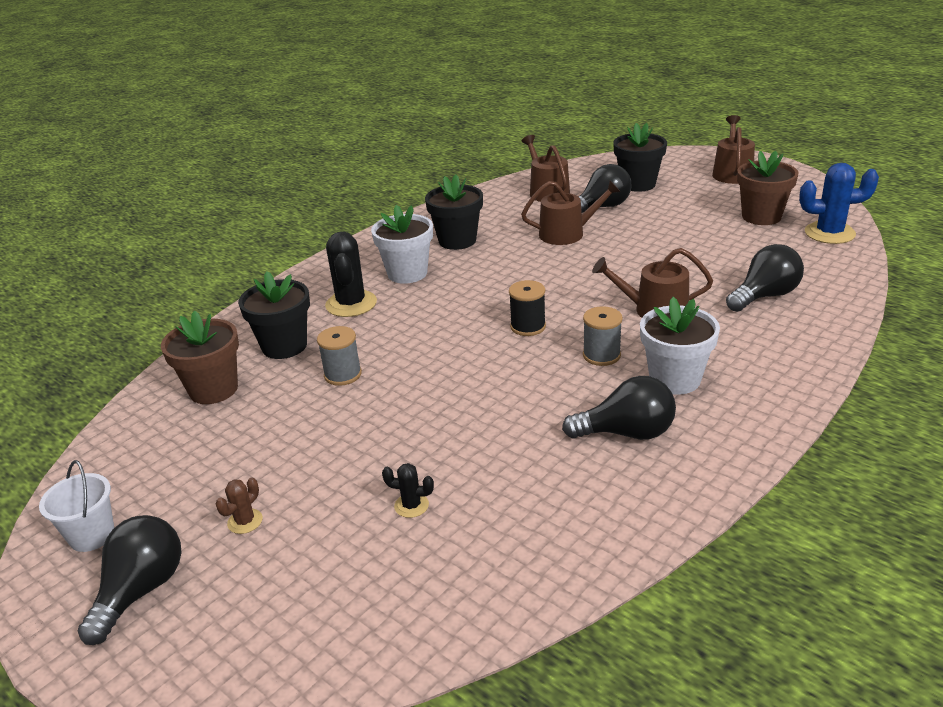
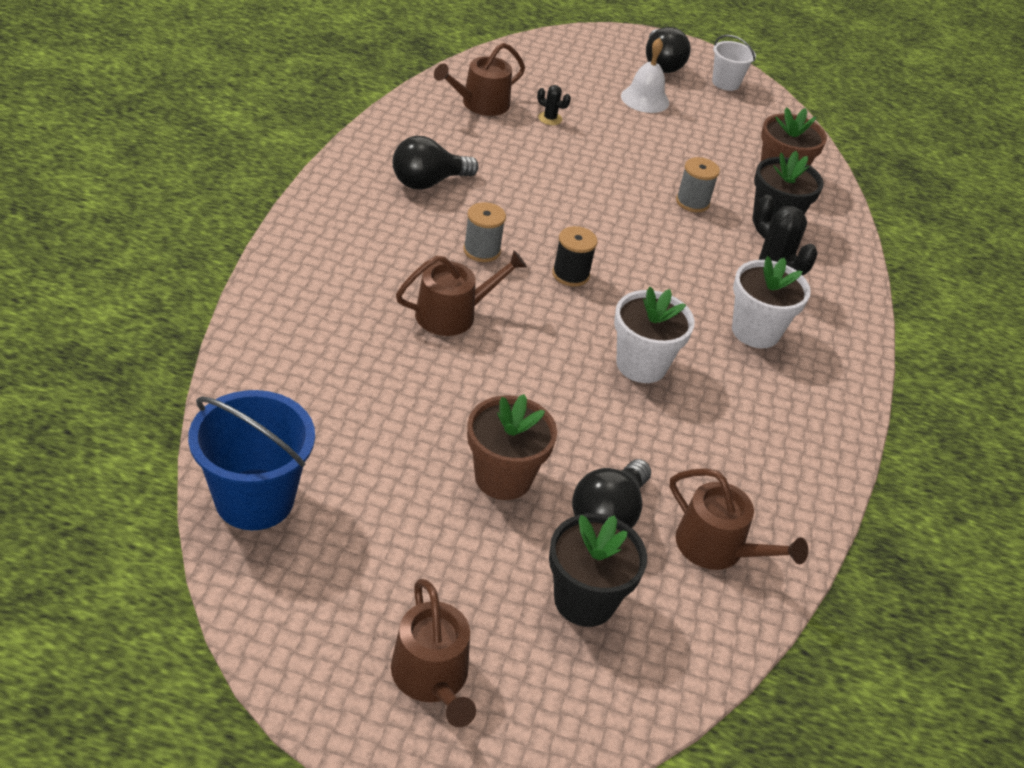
camera: 145 degrees right, 10 degrees up
(245, 521) = (645, 99): brown cactus -> white bell
(411, 505) = (550, 118): black cactus -> black cactus turned 45 degrees clockwise
(457, 240) = (750, 400): black flower pot -> none
(567, 233) = (621, 438): brown watering can -> brown watering can (480, 104)
(674, 379) = (405, 234): white flower pot -> white flower pot (641, 365)
(761, 217) = (359, 529): brown flower pot -> brown flower pot (503, 477)
(765, 296) = (335, 353): black light bulb -> none
(829, 233) = (254, 499): blue cactus -> blue bucket

